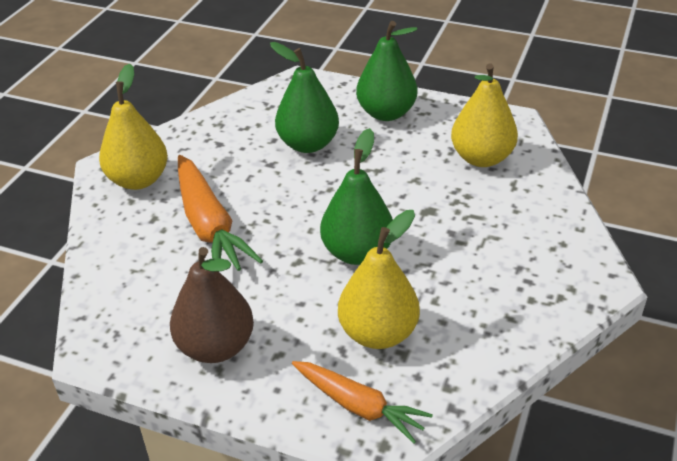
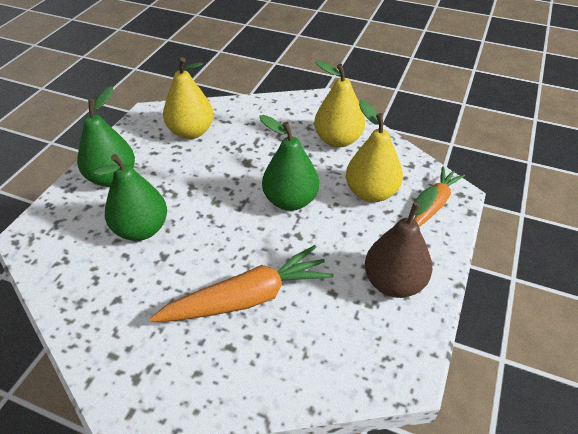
camera: 90 degrees left, 5 degrees up
(138, 180) = (162, 370): yellow pear -> yellow pear (337, 140)

